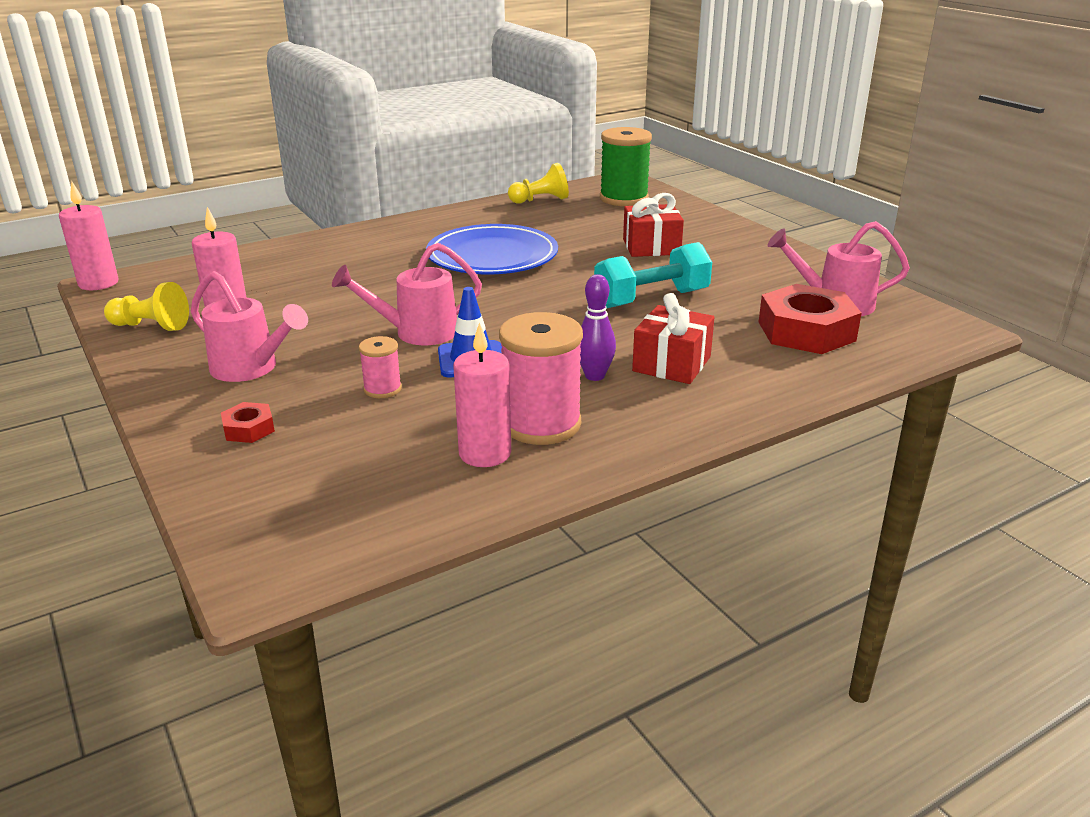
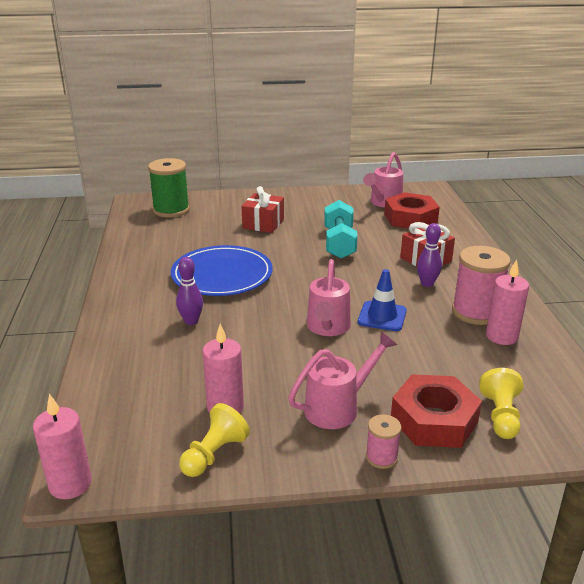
camera: 65 degrees left, 0 degrees up
(249, 429) = (434, 420): red nut -> red nut, size x2.16
(378, 265) = (191, 321): none -> purple bowling pin
(382, 389) = (404, 356): pink spool -> pink spool (381, 457)
(540, 200) = (137, 235): yellow pawn -> yellow pawn (500, 416)

